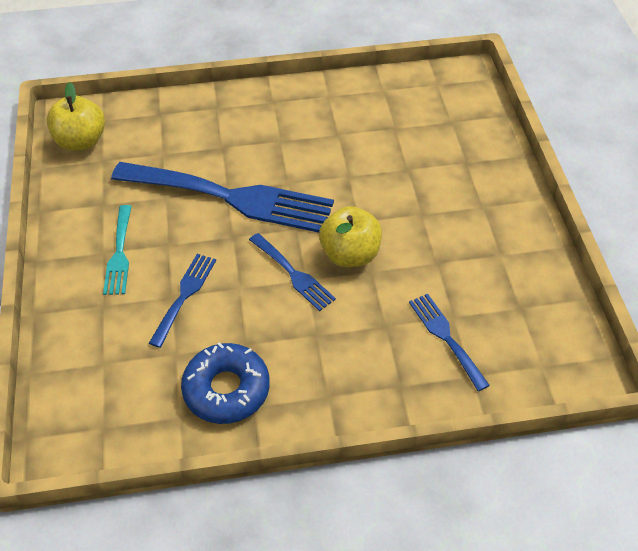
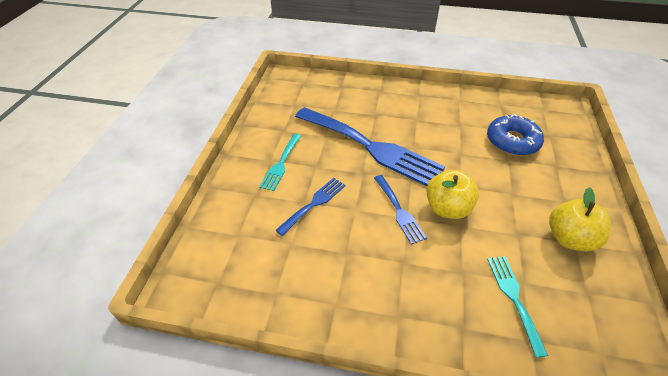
camera: 20 degrees right, 5 degrees down
(81, 141) = (286, 91): yellow apple -> yellow apple (569, 238)
(226, 389) = (319, 283): blue donut -> blue donut (512, 141)
(445, 337) = (513, 297): blue fork -> turquoise fork

